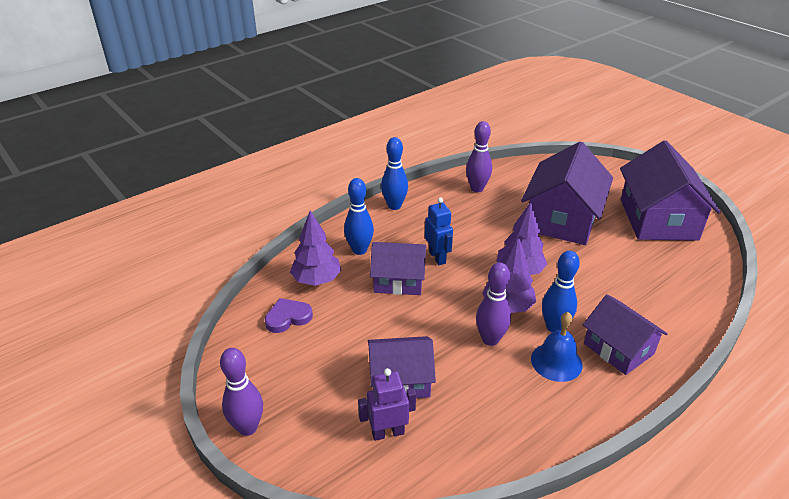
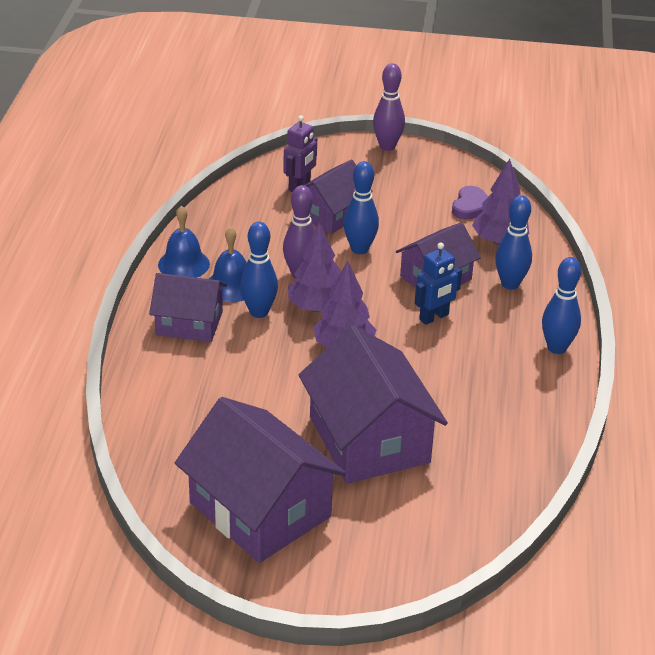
camera: 135 degrees right, 0 degrees up
(419, 333) = (359, 249): none -> blue bowling pin
(437, 257) = (434, 317): blue robot -> blue robot turned 60 degrees counterclockwise
(477, 188) = (511, 426): purple bowling pin -> none
(581, 409) = (183, 264): none -> blue bell

